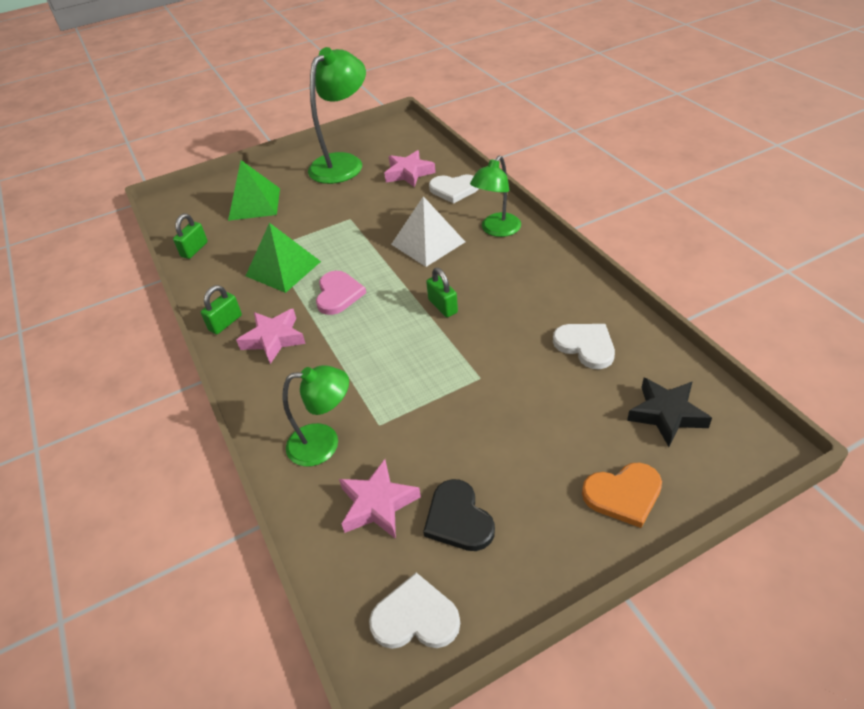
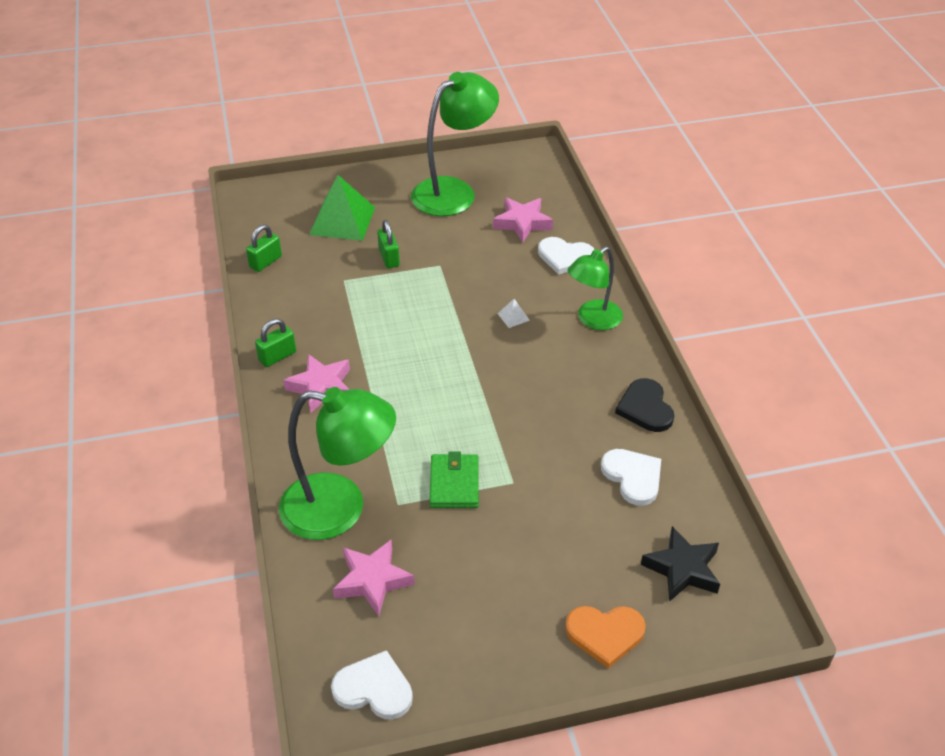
camera: 10 degrees right, 0 degrees up
(283, 268) = (352, 308): green pyramid -> none
(324, 443) = (340, 509): green lamp -> green lamp, size x1.60
(338, 294) = (400, 353): pink heart -> none
(426, 392) = (454, 484): none -> green wallet
(428, 243) = (513, 317): white pyramid -> white pyramid, size x0.40
(443, 306) = (503, 395): green padlock -> green padlock (389, 258)
(458, 519) = (442, 614): black heart -> black heart (645, 408)

